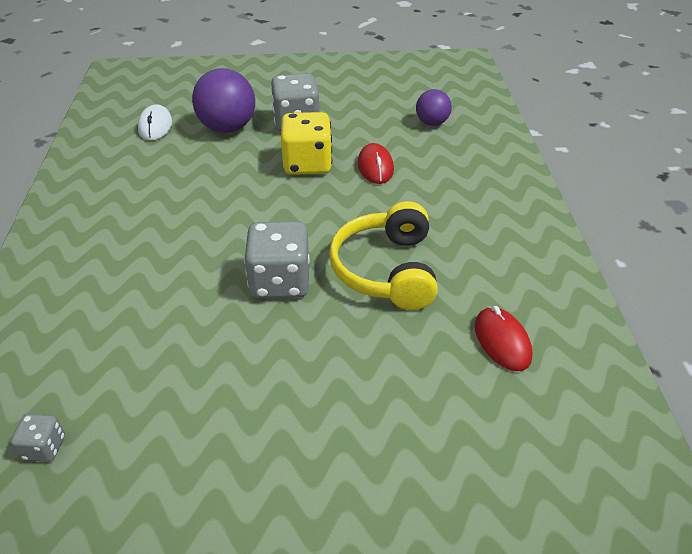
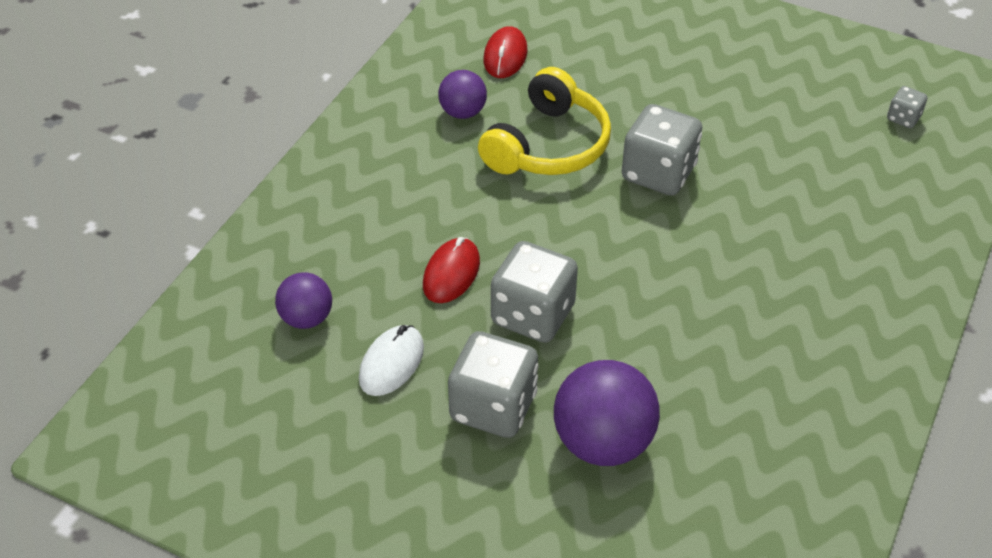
camera: 150 degrees left, 5 degrees up
(155, 126) = (715, 501): white mouse -> white mouse (391, 363)
(307, 164) = (533, 315): yellow dice -> grey dice
(479, 270) = (463, 112): none -> purple ball

